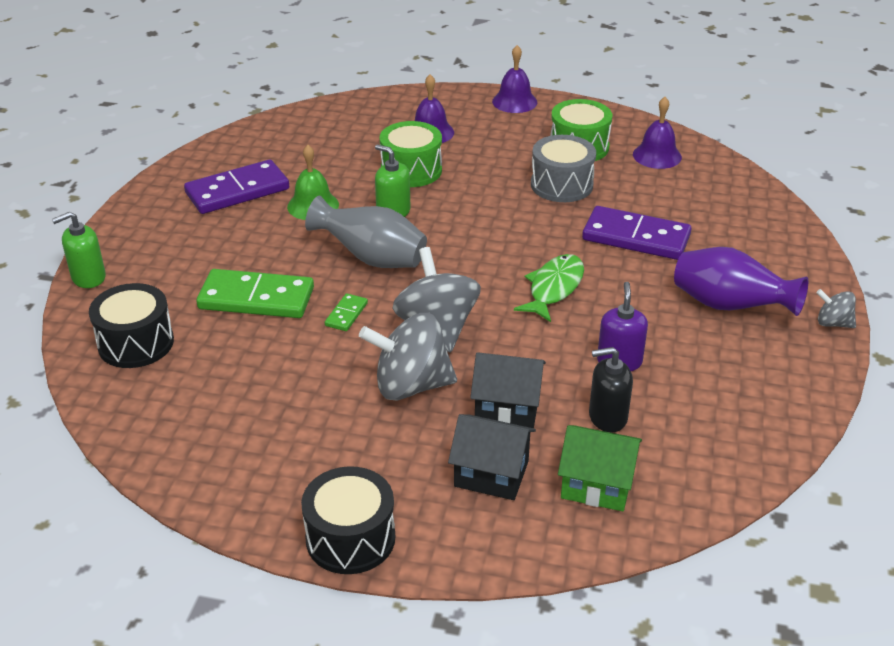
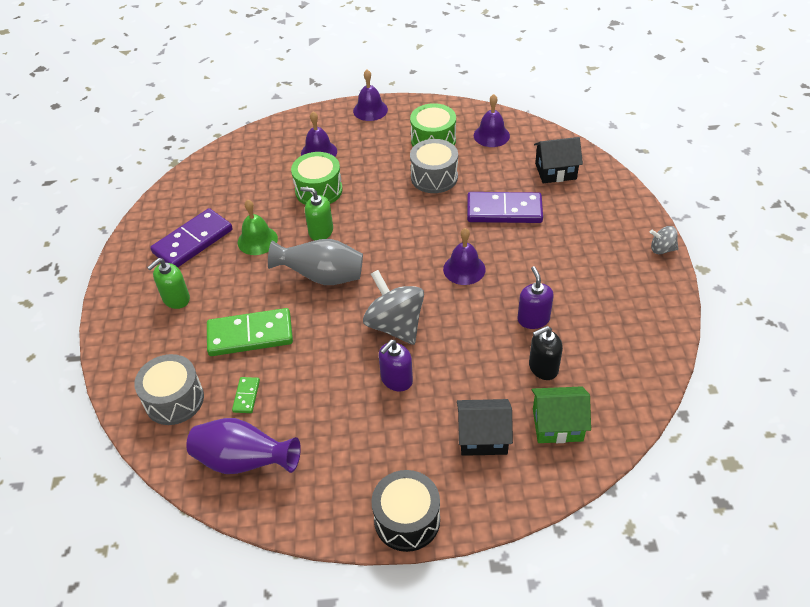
camera: 15 degrees left, 10 degrees up
(88, 277) = (109, 350): green soap dispenser -> green soap dispenser (176, 299)
(136, 343) = (174, 400): black drum -> grey drum
(346, 314) = (324, 331): green domino -> green domino (246, 396)
(410, 385) = (396, 380): grey spinning top -> purple soap dispenser
(507, 407) = (472, 379): black house -> black house (555, 171)
(554, 288) = (464, 269): green fish -> purple bell
(729, 306) = (589, 253): purple vase -> purple vase (244, 461)

